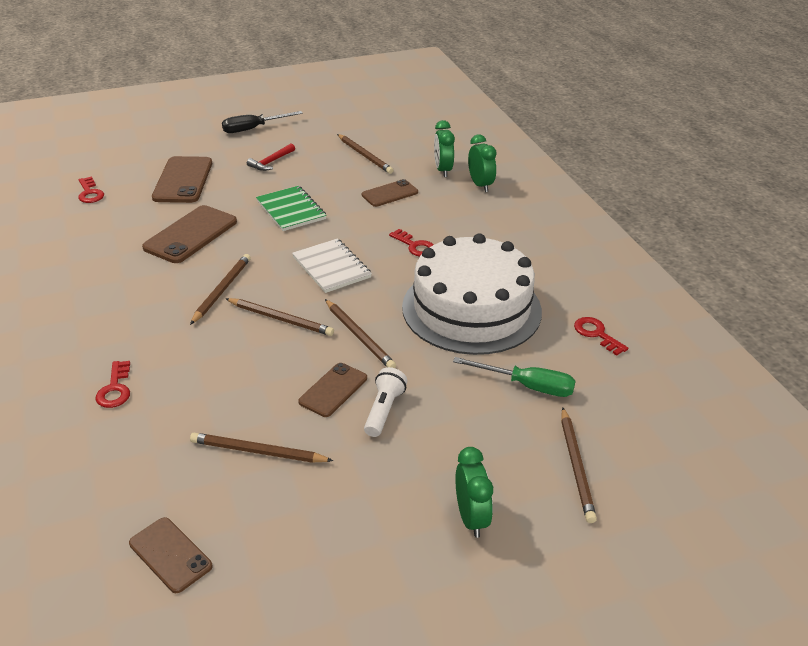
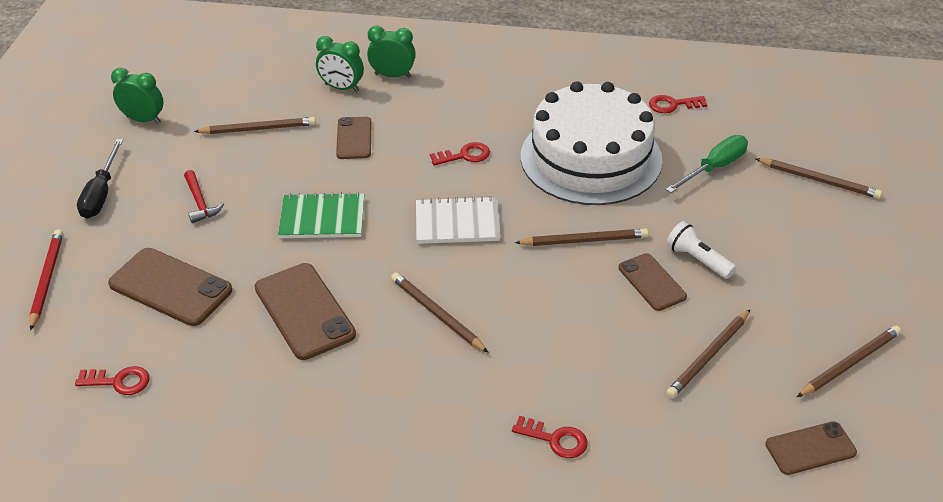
camera: 60 degrees left, 5 degrees up
(164, 141) = (46, 280): none -> red pencil
(281, 319) = (520, 285): brown pencil -> brown pencil (849, 363)
(471, 518) = (847, 255): green clock -> green clock (143, 120)

